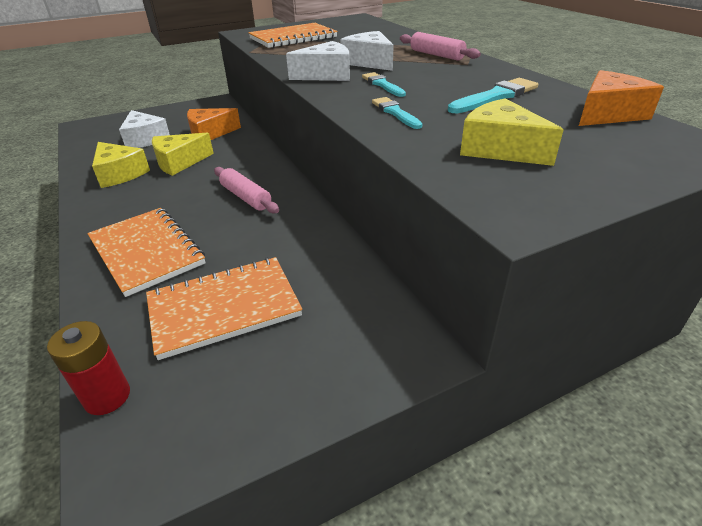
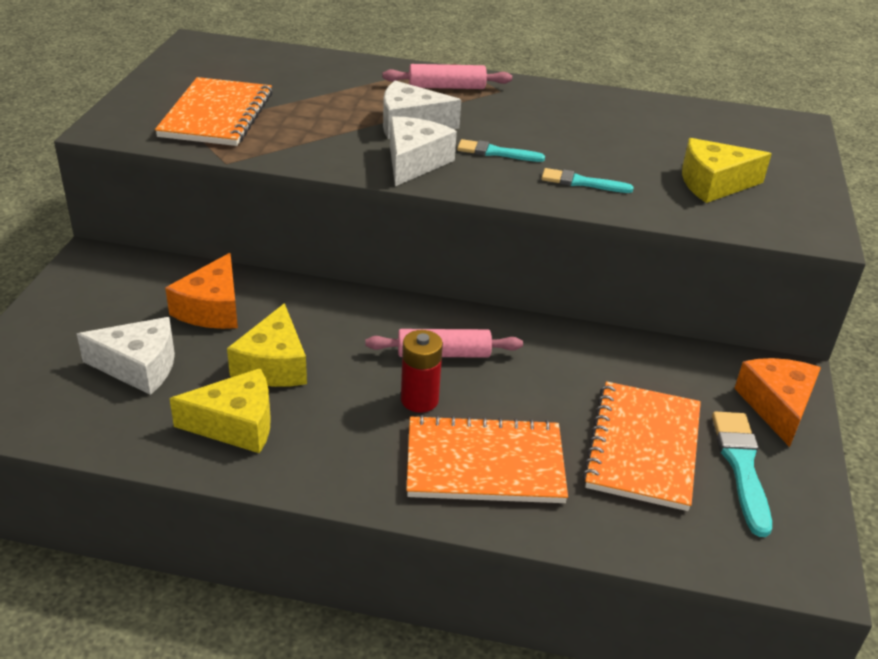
camera: 55 degrees left, 0 degrees up
(107, 397) = (710, 556): red battery -> red battery (419, 400)
(495, 96) = (606, 127): turquoise brush -> turquoise brush (741, 466)
(608, 114) = (702, 114): orange cheese -> orange cheese (777, 406)

